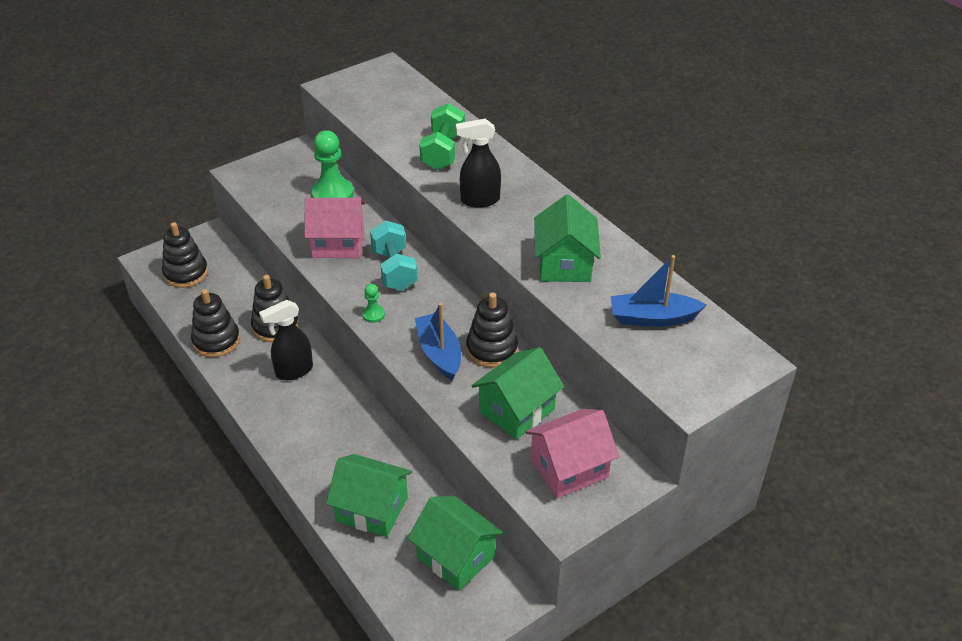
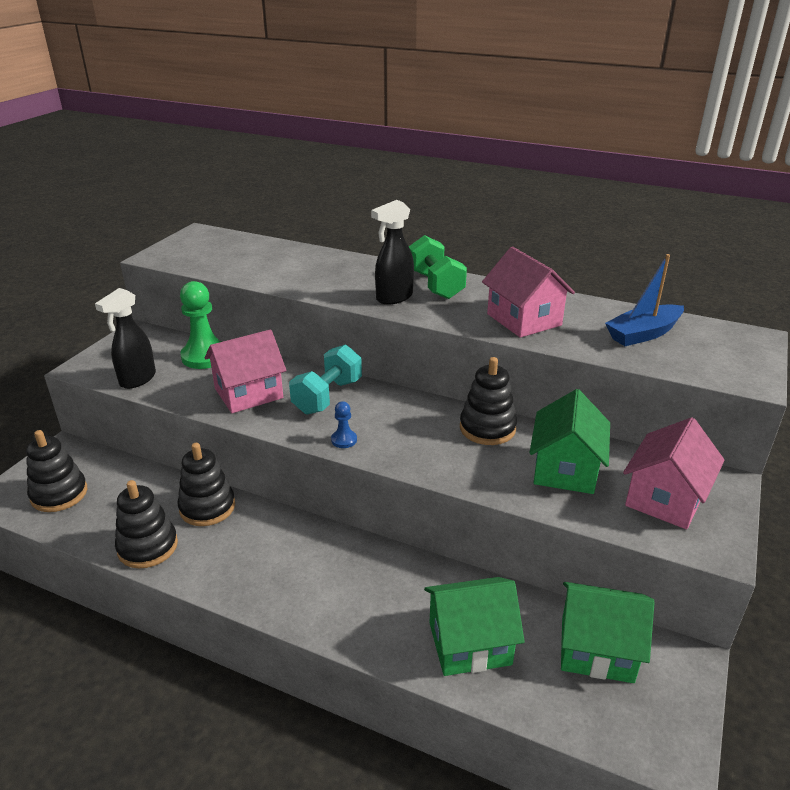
camera: 30 degrees left, 10 degrees down
(293, 371) = (264, 542): black spray bottle -> black spray bottle (137, 380)
(373, 314) = (344, 440): green pawn -> blue pawn
(394, 269) = (327, 396): turquoise dumbbell -> turquoise dumbbell turned 75 degrees clockwise
(439, 353) = (442, 449): blue boat -> none
(443, 151) = (319, 274): green dumbbell -> green dumbbell (435, 285)
(564, 264) = (524, 319): green house -> pink house

